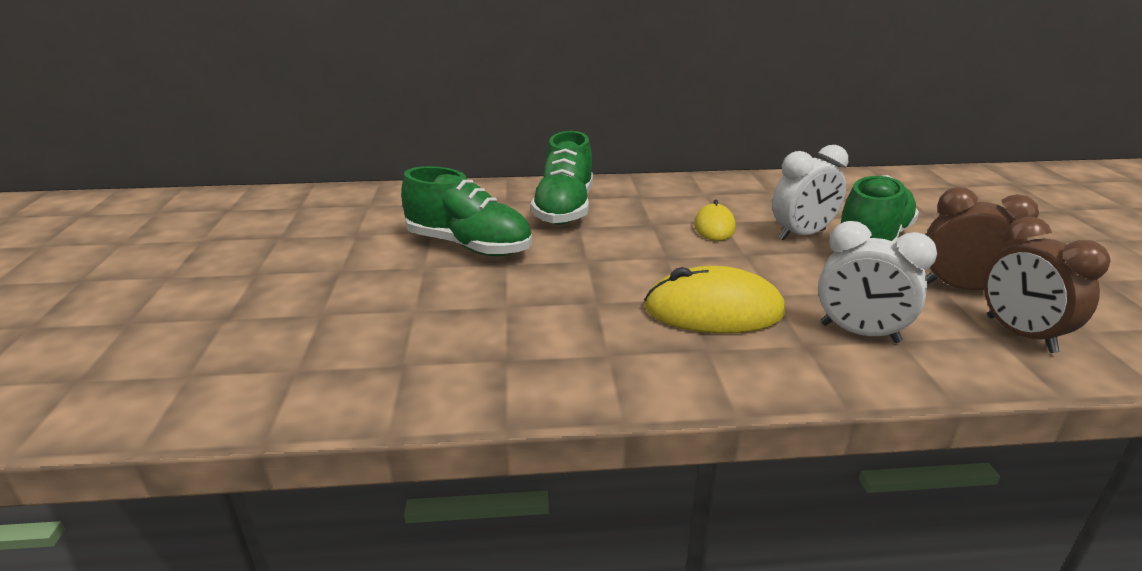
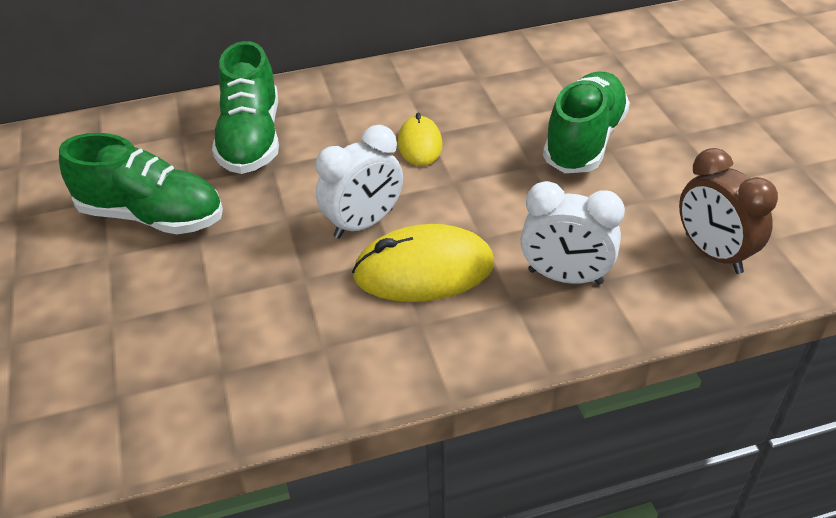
camera: 10 degrees left, 15 degrees up
(802, 235) = (512, 143): white clock -> white clock (363, 224)
(960, 288) = (665, 199): brown clock -> none

